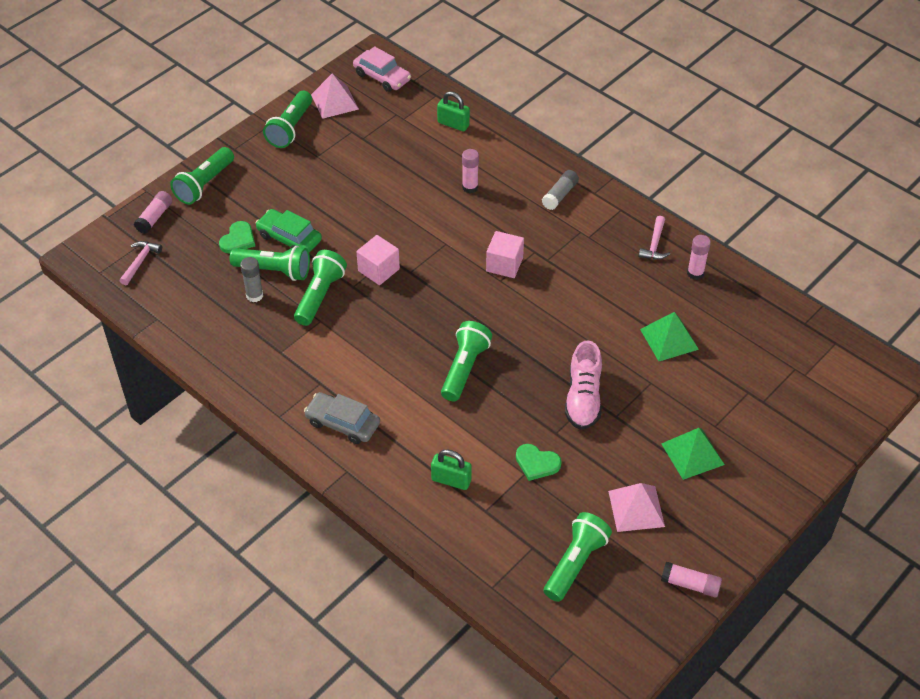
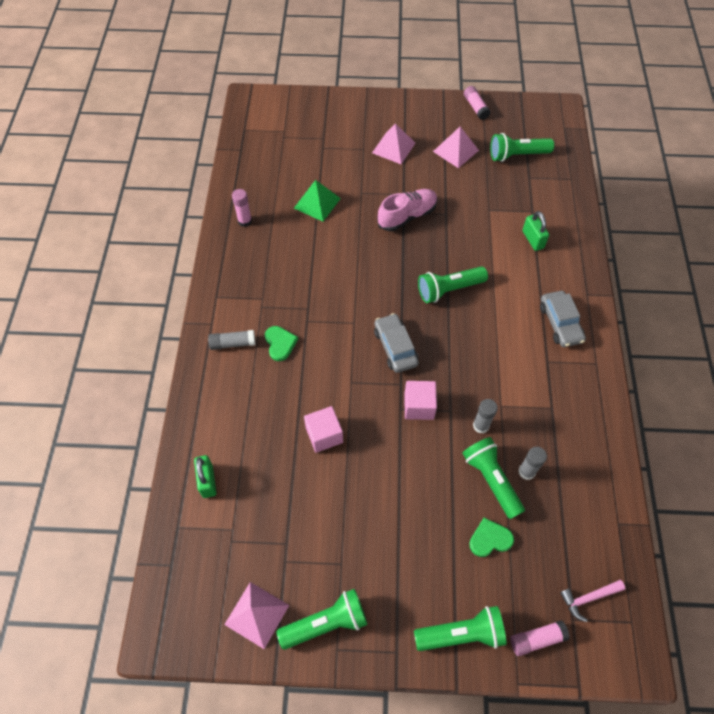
camera: 130 degrees left, 10 degrees up
(289, 238) = (450, 499): green car -> none
(320, 296) = (481, 425): green flashlight -> grey glue stick
(382, 77) = (186, 600): pink car -> none
(447, 291) = (395, 347): none -> grey car
(470, 187) = (276, 410): pink glue stick -> none
(504, 264) = (337, 330): pink cube -> pink cube (324, 435)
(537, 463) = (476, 209): green heart -> green heart (280, 343)
(654, 244) = (236, 257): pink hammer -> none
(692, 454) = (393, 147): green pyramid -> pink pyramid

